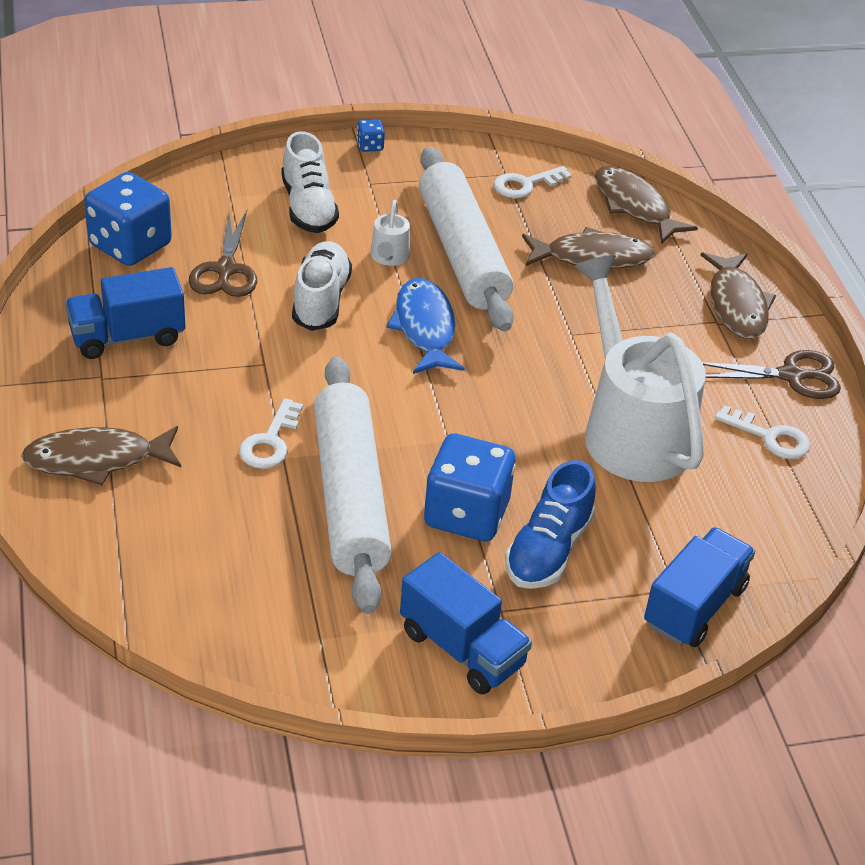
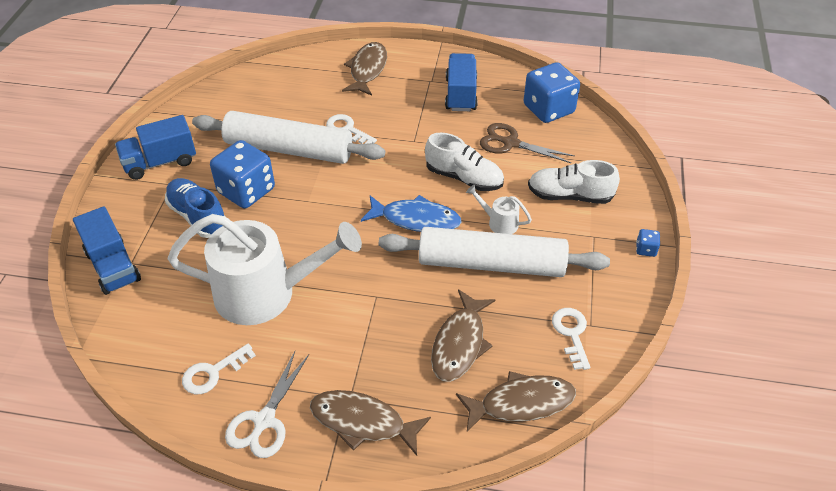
camera: 115 degrees right, 5 degrees up
(791, 376) = (264, 420): brown scissors -> white scissors

